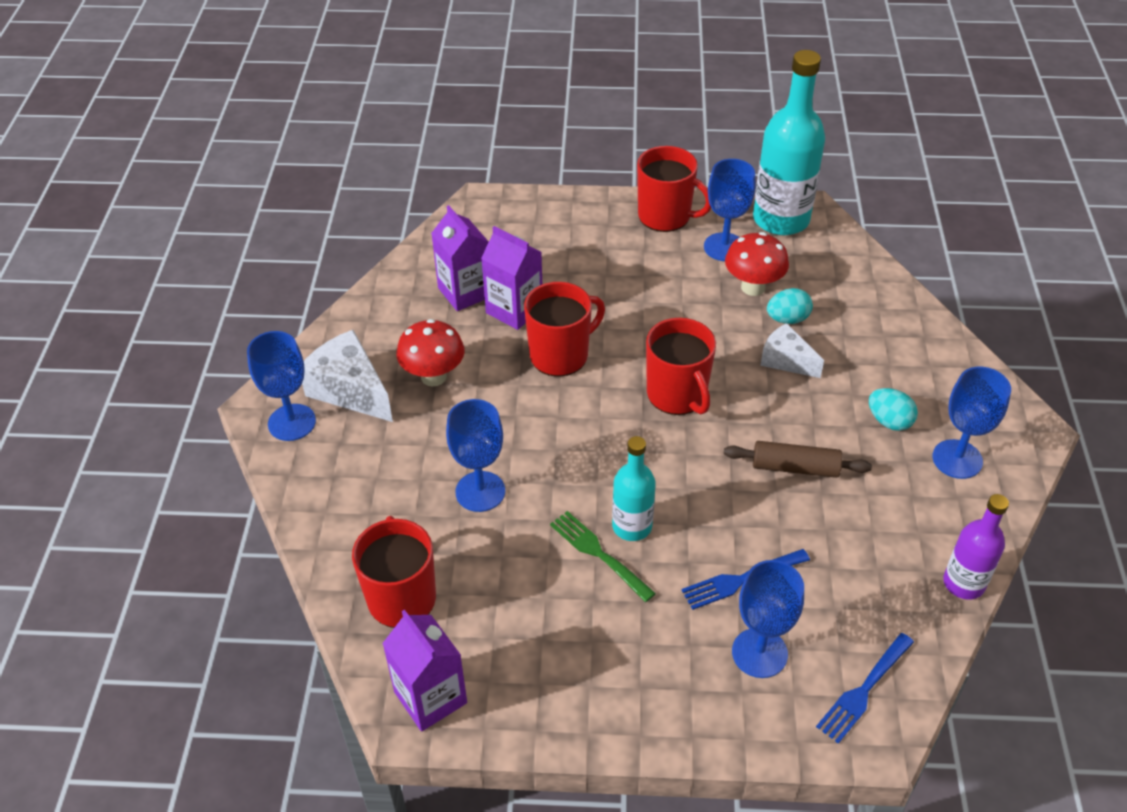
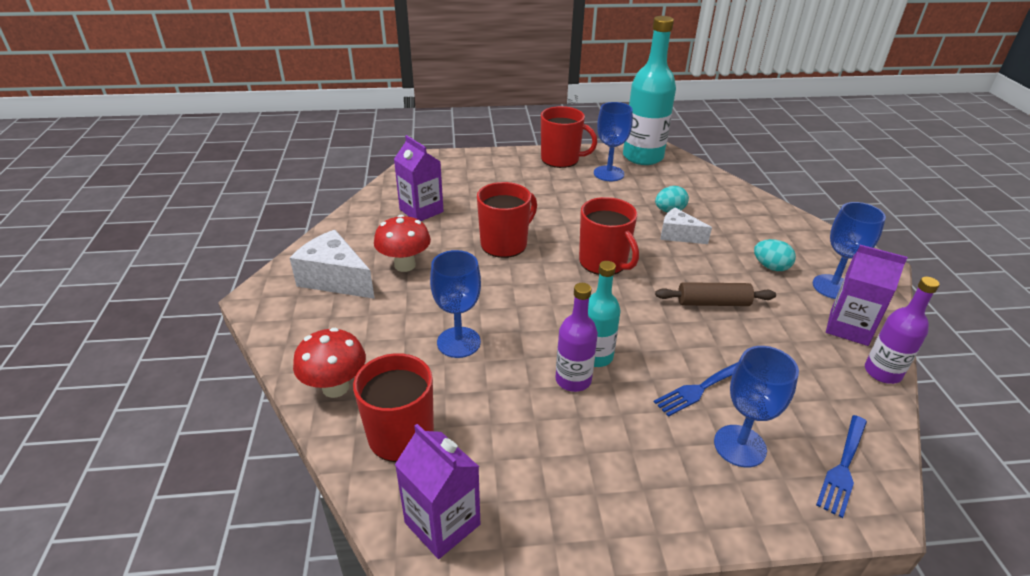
camera: 10 degrees left, 10 degrees down
(292, 422) = (285, 306): blue goblet -> none
(514, 310) = (462, 219): purple carton -> purple carton (848, 328)
(599, 553) = (573, 380): green fork -> purple bottle
(753, 287) = (637, 194): red mushroom -> red mushroom (335, 387)

